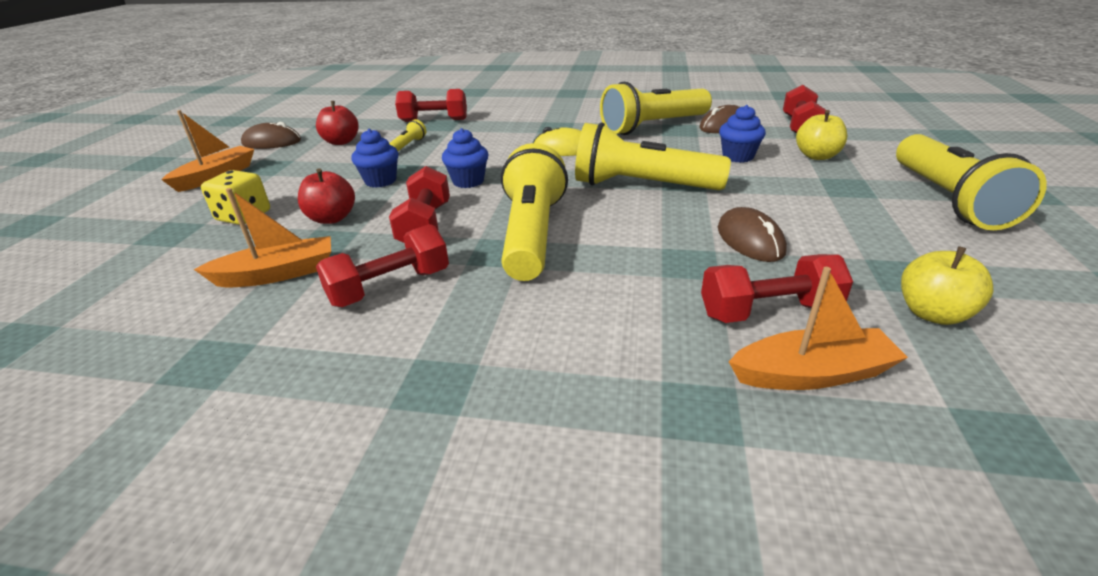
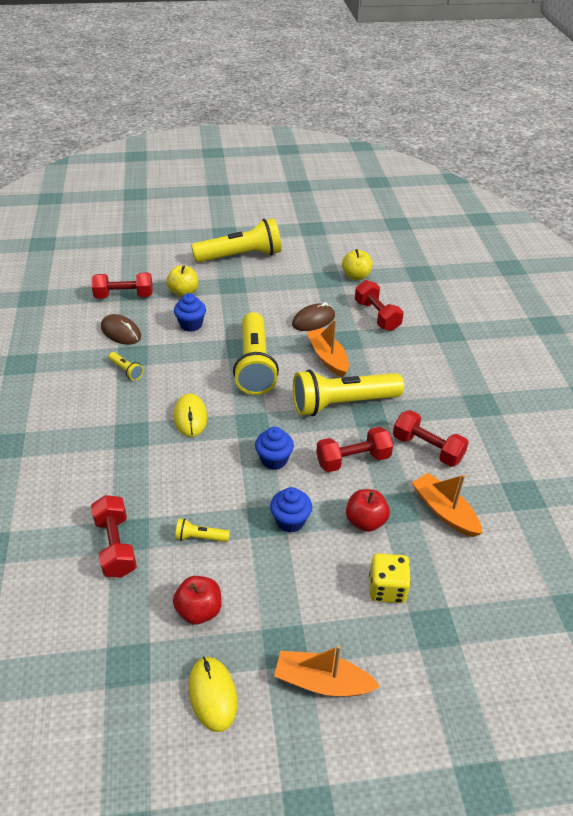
camera: 110 degrees left, 10 degrees up
(272, 142) = (213, 694): brown mouse -> yellow mouse
(653, 126) = (126, 370): yellow flashlight -> yellow flashlight, size x0.41
(812, 374) = (412, 307): orange boat -> orange boat (327, 358)

